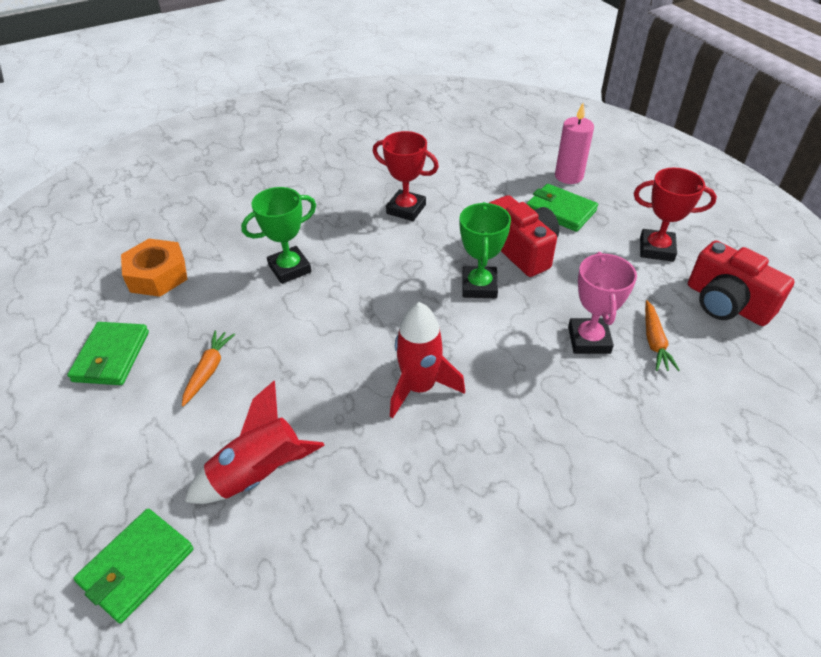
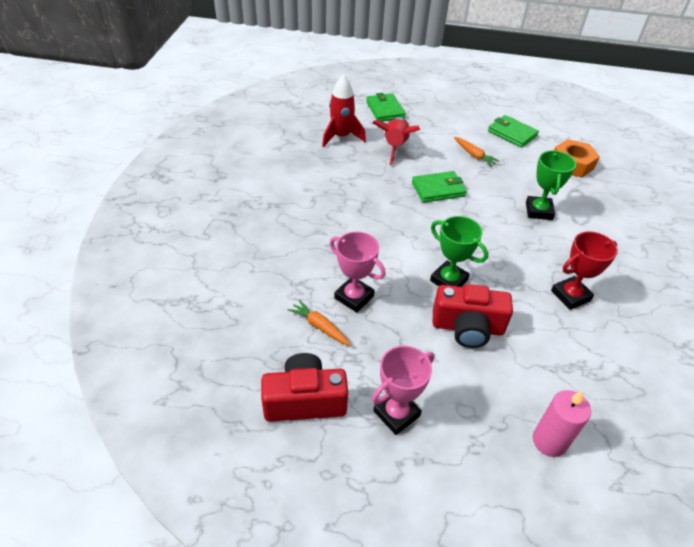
camera: 125 degrees right, 0 degrees up
(419, 387) = (393, 211): red rocket -> red rocket (341, 137)
(560, 211) = (498, 390): green wallet -> green wallet (438, 189)
(656, 249) = (396, 413): red trophy -> pink trophy

